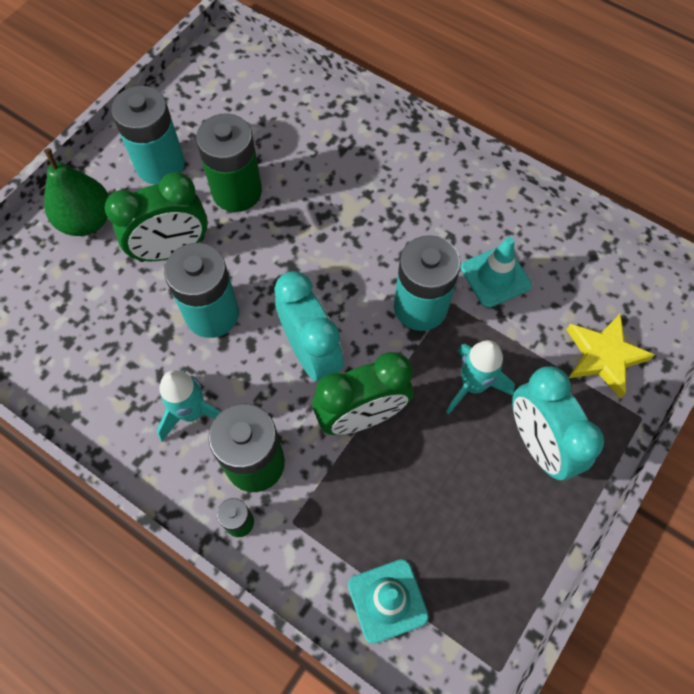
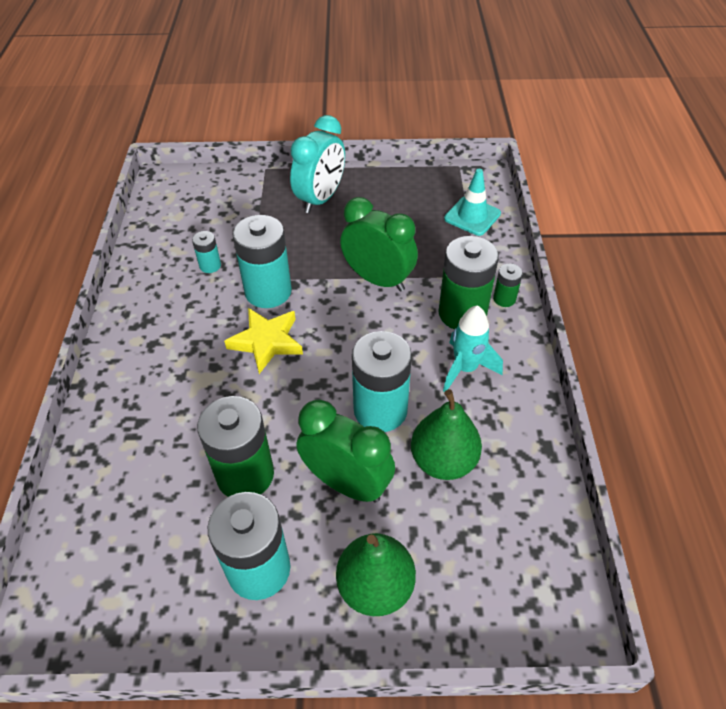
camera: 125 degrees left, 15 degrees down
(129, 327) = (443, 460): none -> green pear
(311, 353) = (357, 329): turquoise clock -> none
(473, 385) = (307, 240): turquoise rocket -> none
(495, 276) = (210, 265): turquoise traffic cone -> turquoise battery
(603, 356) = (235, 195): yellow star -> yellow star (267, 342)

